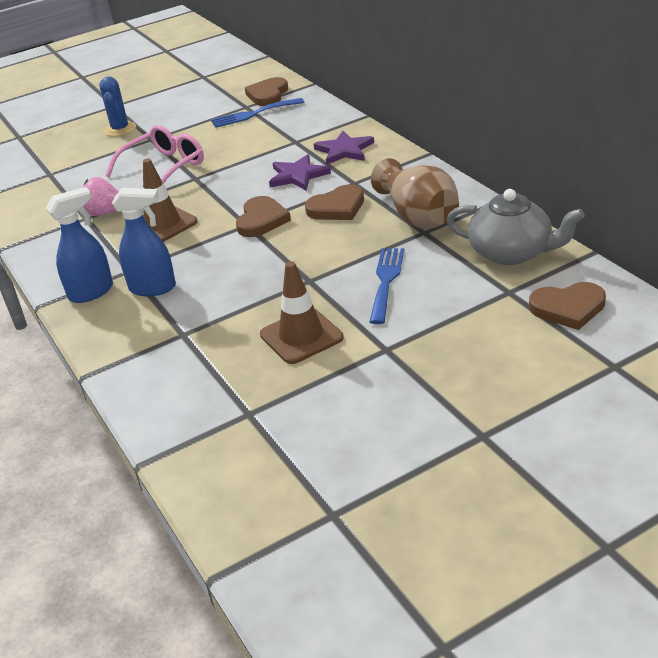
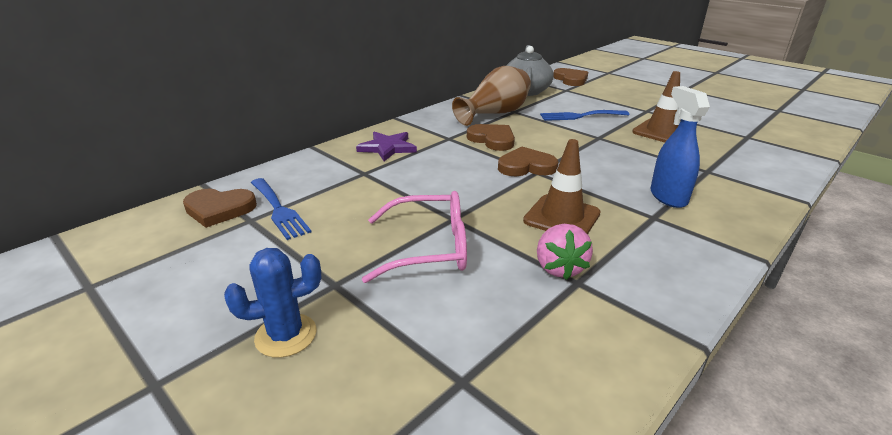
camera: 110 degrees left, 5 degrees down
(91, 292) = (708, 230): blue spray bottle -> none
(164, 167) = (429, 248): pink glasses -> pink glasses turned 150 degrees clockwise
(298, 176) = (440, 162): purple star -> none

